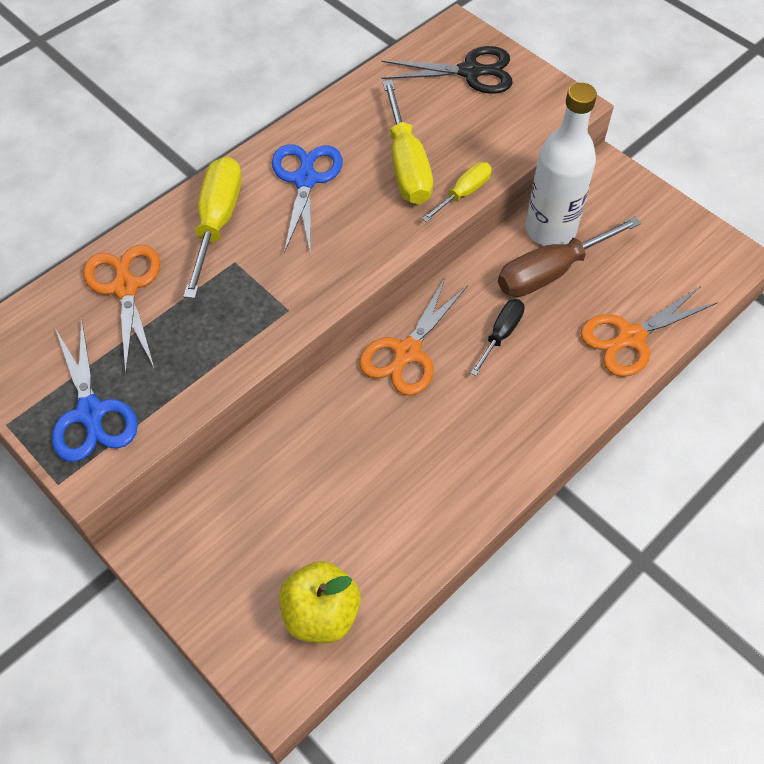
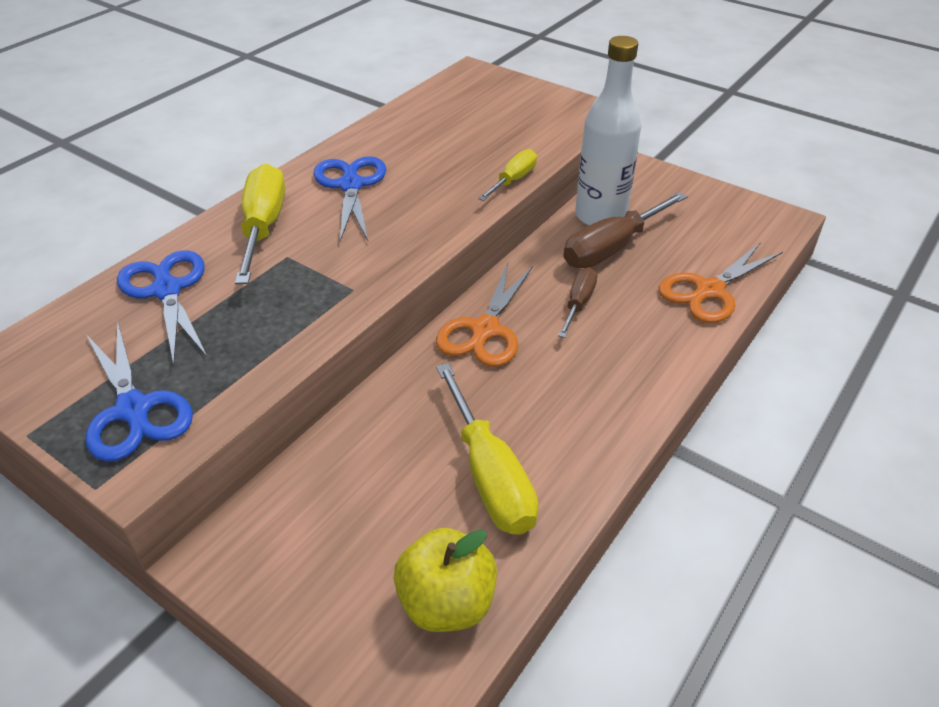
camera: 10 degrees left, 15 degrees down
(125, 287) = (167, 290): orange scissors -> blue scissors
(406, 165) = (450, 165): yellow screwdriver -> yellow screwdriver (489, 475)
(470, 72) = (493, 97): black scissors -> none
(501, 334) = (578, 303): black screwdriver -> brown screwdriver

